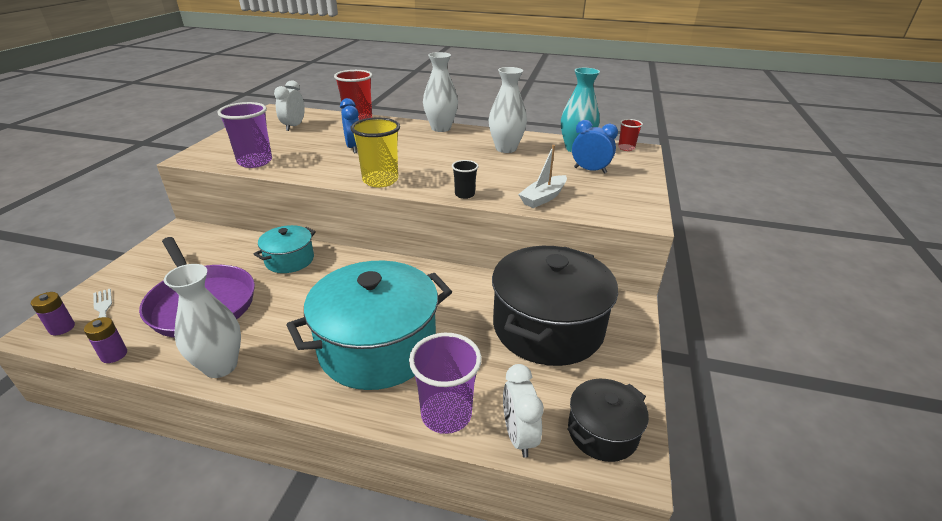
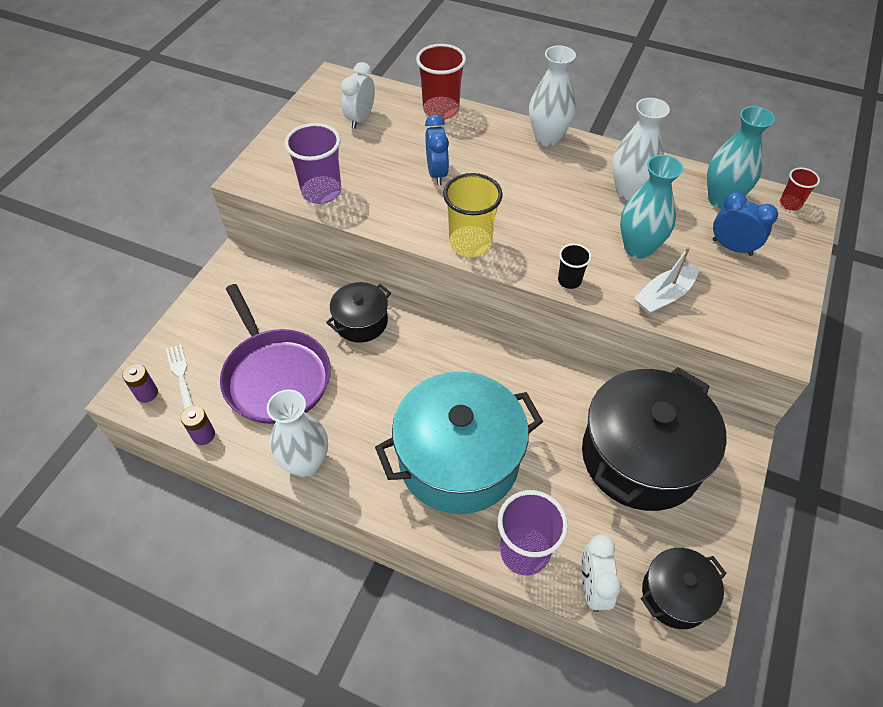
camera: 10 degrees right, 20 degrees up
(289, 260) = (361, 322): turquoise pot -> black pot
(518, 175) = (638, 248): none -> turquoise vase

